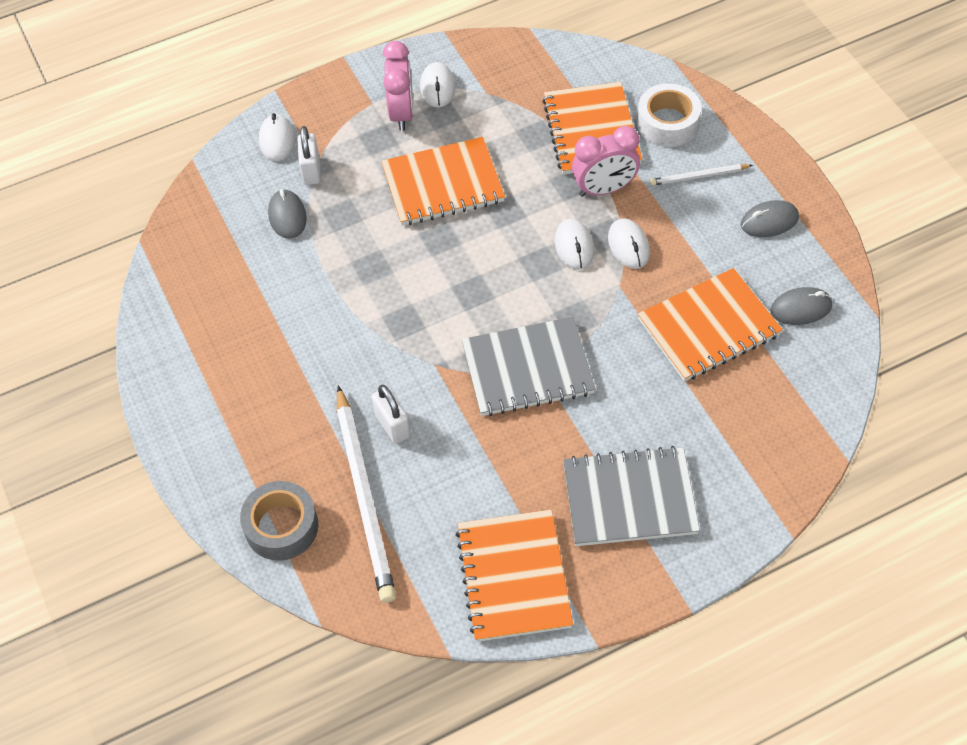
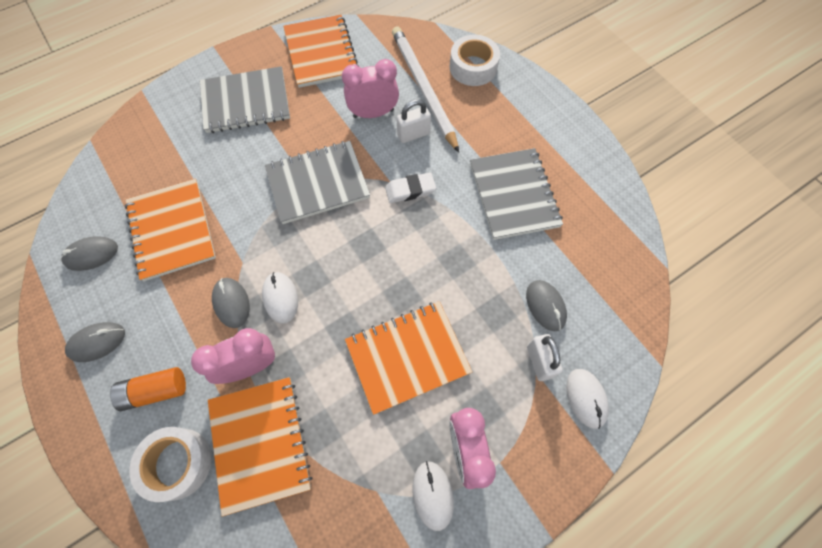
camera: 170 degrees right, 10 degrees up
(281, 526) = (473, 67): grey tape -> white tape
(282, 333) = (514, 195): none -> grey notebook
(392, 425) = (413, 134): white padlock -> white padlock turned 75 degrees counterclockwise
(410, 351) = (410, 190): none -> white eraser
(444, 462) = (373, 113): none -> pink clock
(628, 246) = (231, 303): white mouse -> grey mouse
(699, 176) = (155, 391): white pencil -> orange battery
(709, 327) = (172, 230): orange notebook -> orange notebook turned 75 degrees counterclockwise

